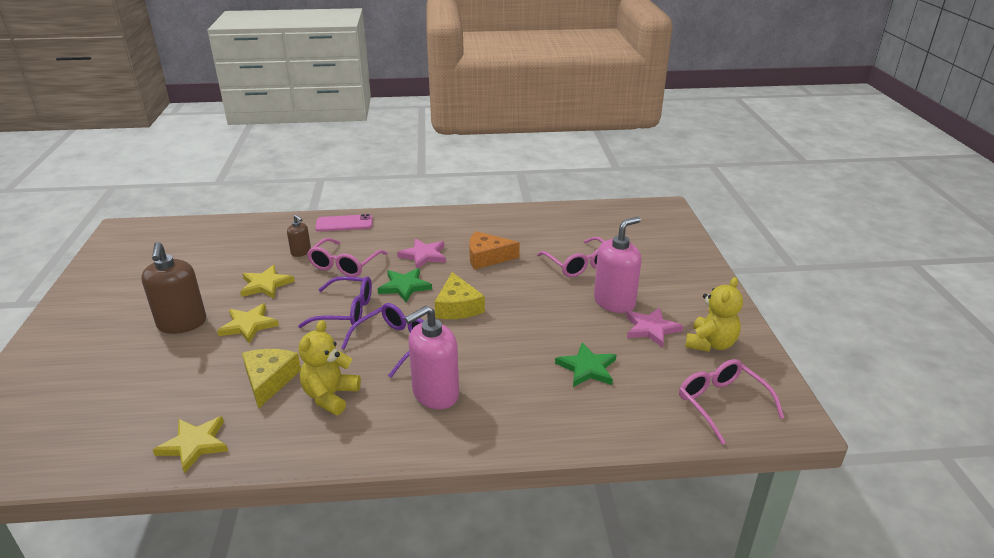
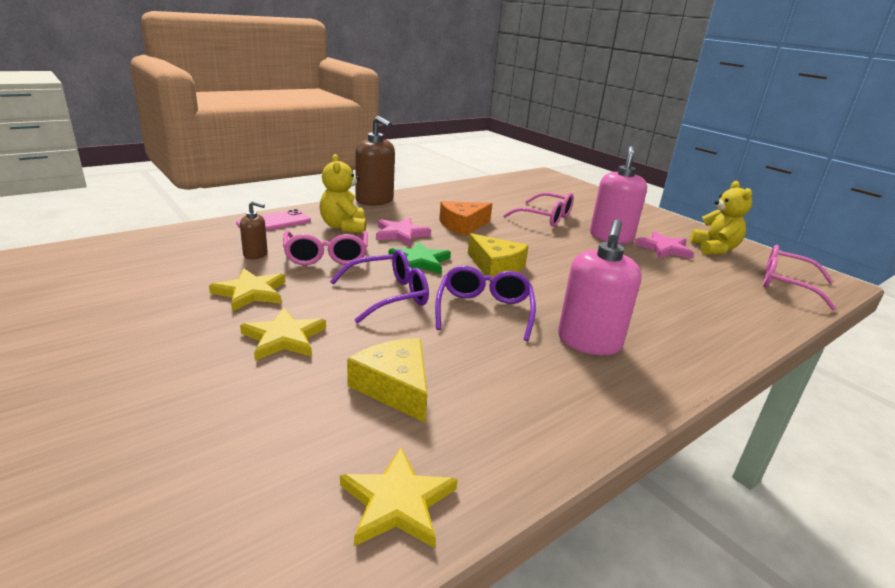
camera: 35 degrees left, 5 degrees down
(182, 323) = (177, 361): brown soap dispenser -> brown soap dispenser (374, 200)
(330, 396) = (491, 379): yellow teddy bear -> yellow teddy bear (344, 227)
(587, 368) = (669, 285): green star -> none

